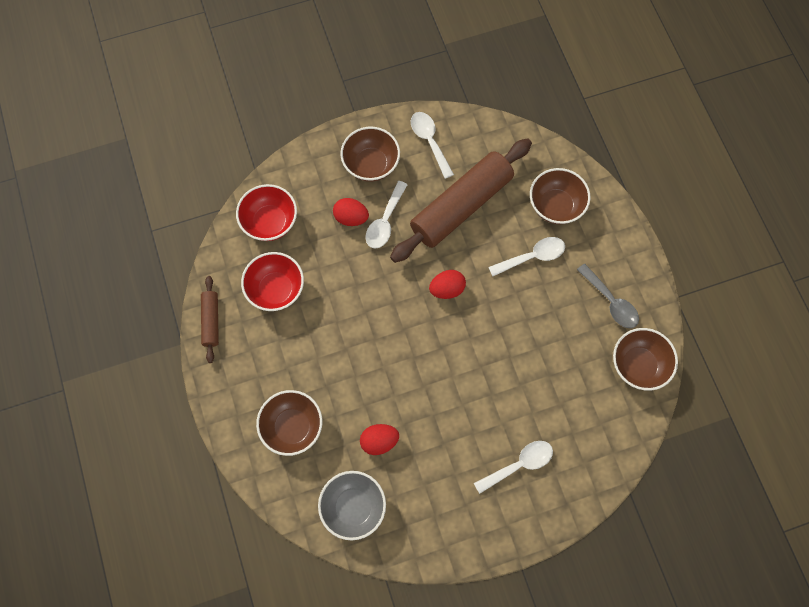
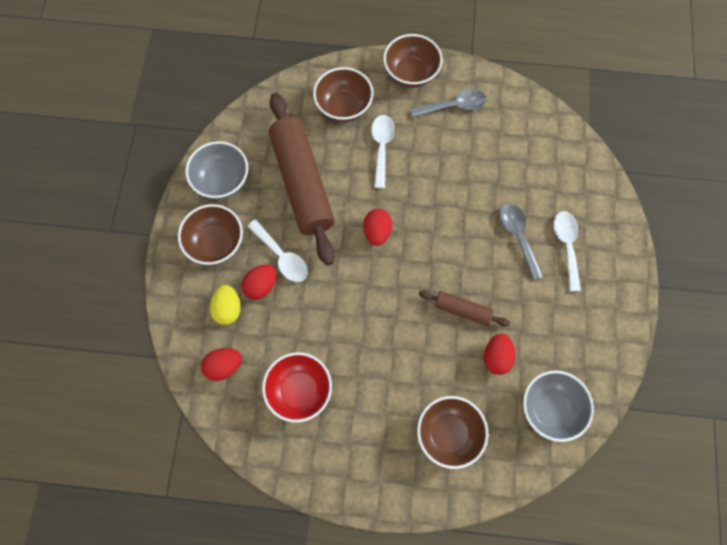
camera: 65 degrees left, 0 degrees up
(211, 321) = (301, 471): brown rolling pin -> brown rolling pin (462, 310)
(270, 222) = (224, 366): red bowl -> red egg
(319, 202) = (228, 309): none -> yellow egg
(429, 141) = (222, 181): white spoon -> grey bowl
(505, 415) = (517, 236): none -> grey spoon
(638, 365) = (518, 112): brown bowl -> brown bowl (411, 73)

